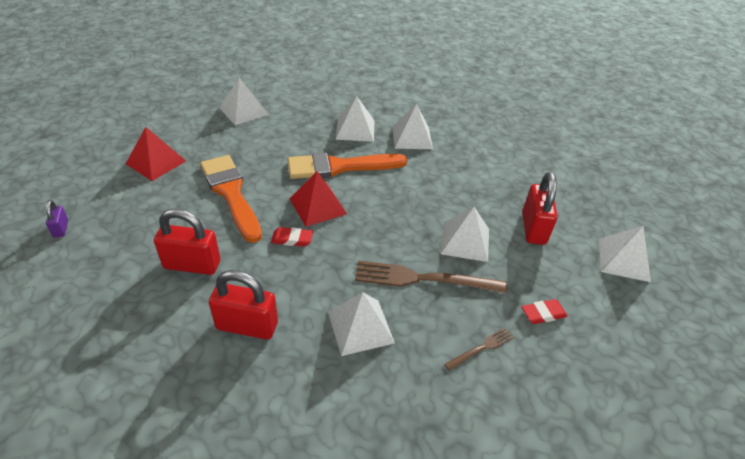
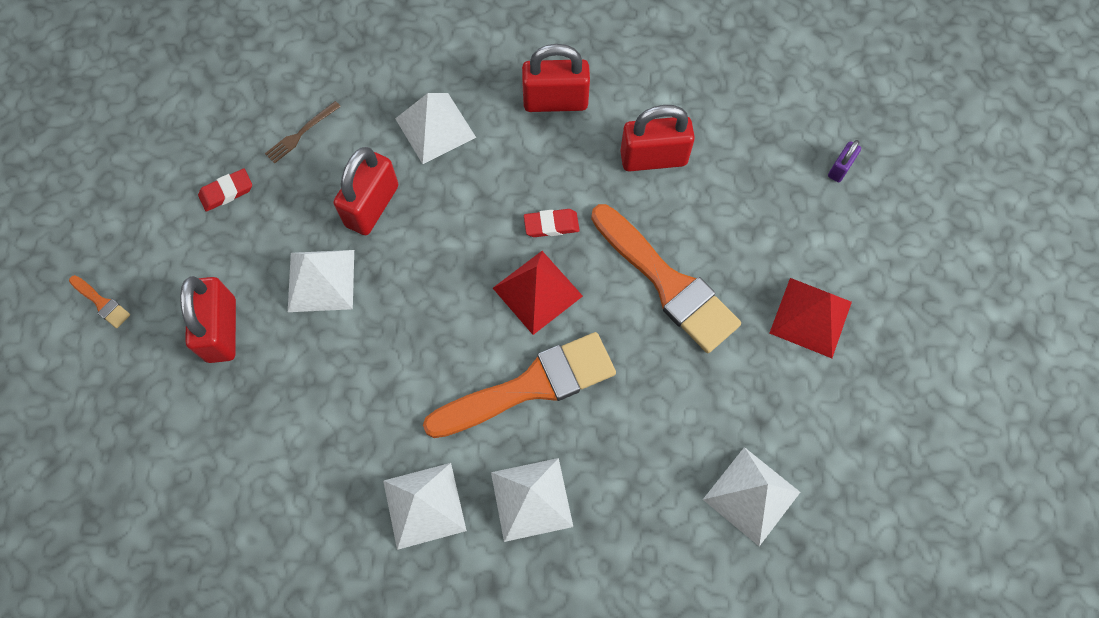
camera: 170 degrees right, 25 degrees up
(61, 229) = (840, 168): purple padlock -> purple padlock turned 60 degrees clockwise
(424, 279) = (372, 206): brown fork -> red padlock
(623, 259) = (102, 303): white pyramid -> orange brush

